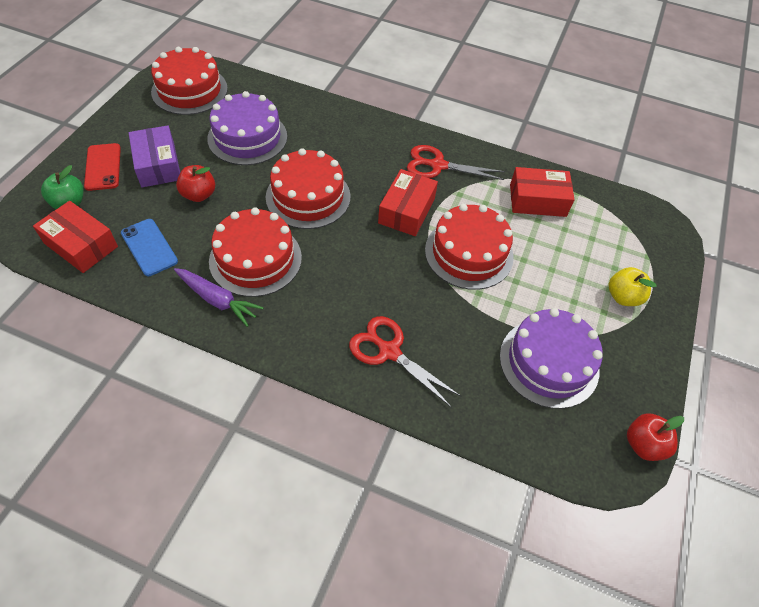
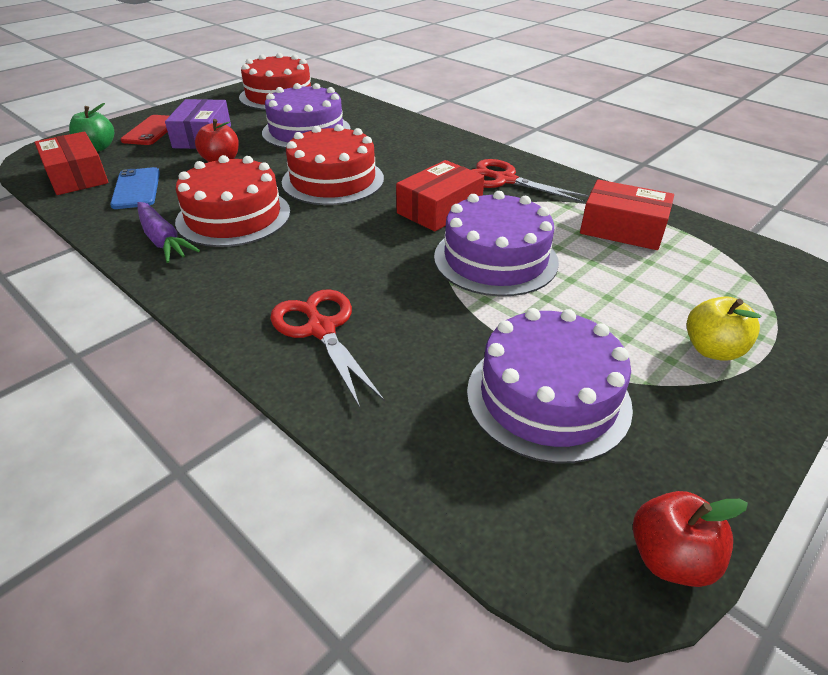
camera: 25 degrees right, 15 degrees down
(469, 253) = (495, 259): red cake -> purple cake

